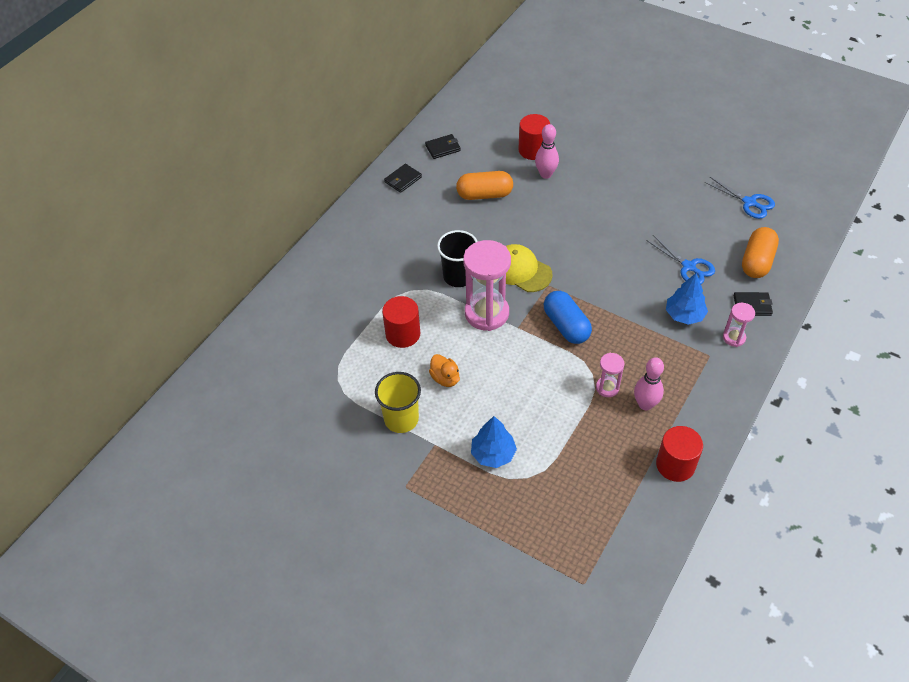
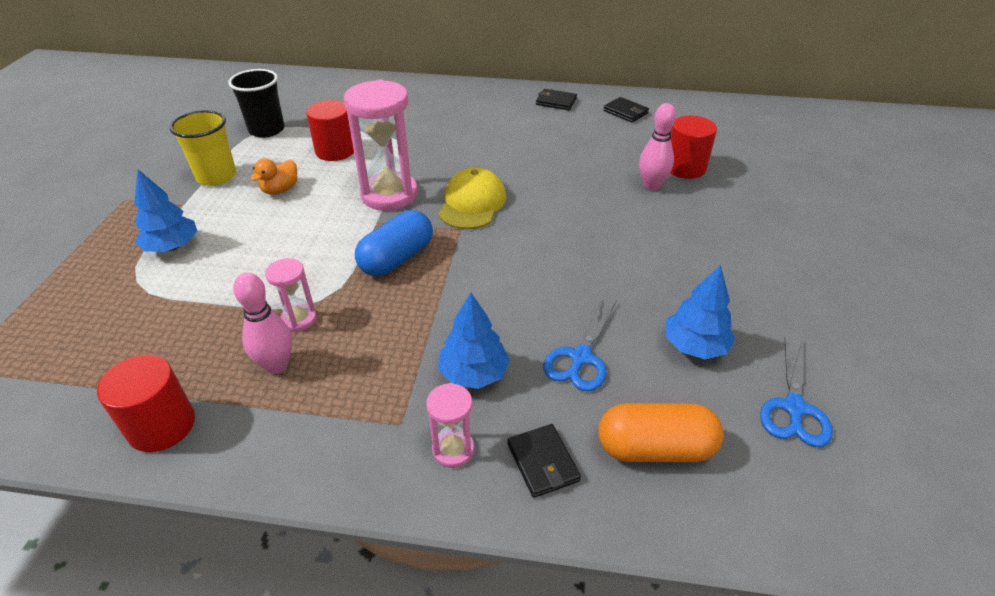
camera: 65 degrees right, 10 degrees down
(458, 276) = (436, 164): black cup -> black cup (267, 130)
(484, 195) = (577, 152): orange capsule -> none
(697, 219) = (694, 346): none -> blue tree

